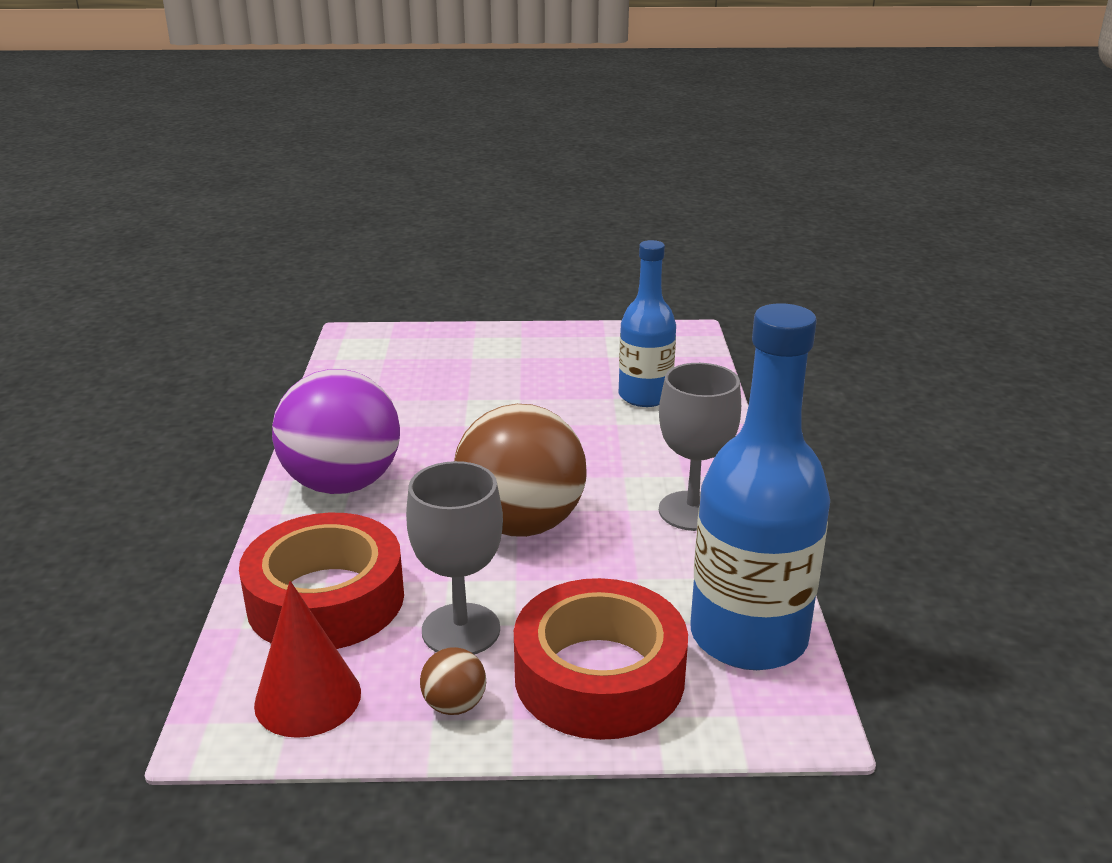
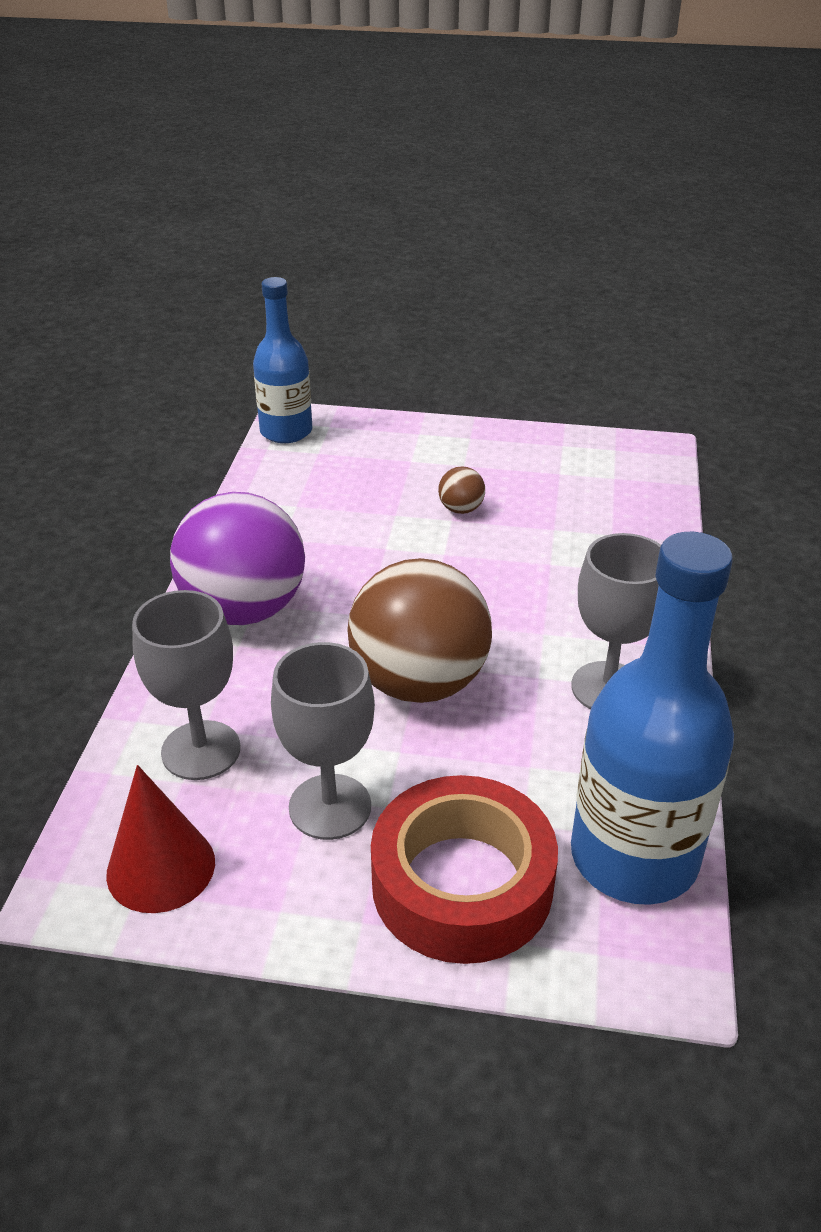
camera: 10 degrees right, 10 degrees up
(326, 599) = (201, 750): red tape -> grey goblet
(454, 705) = (305, 897): brown ball -> brown ball (461, 509)
(645, 396) = (589, 530): blue bottle -> blue bottle (286, 431)

